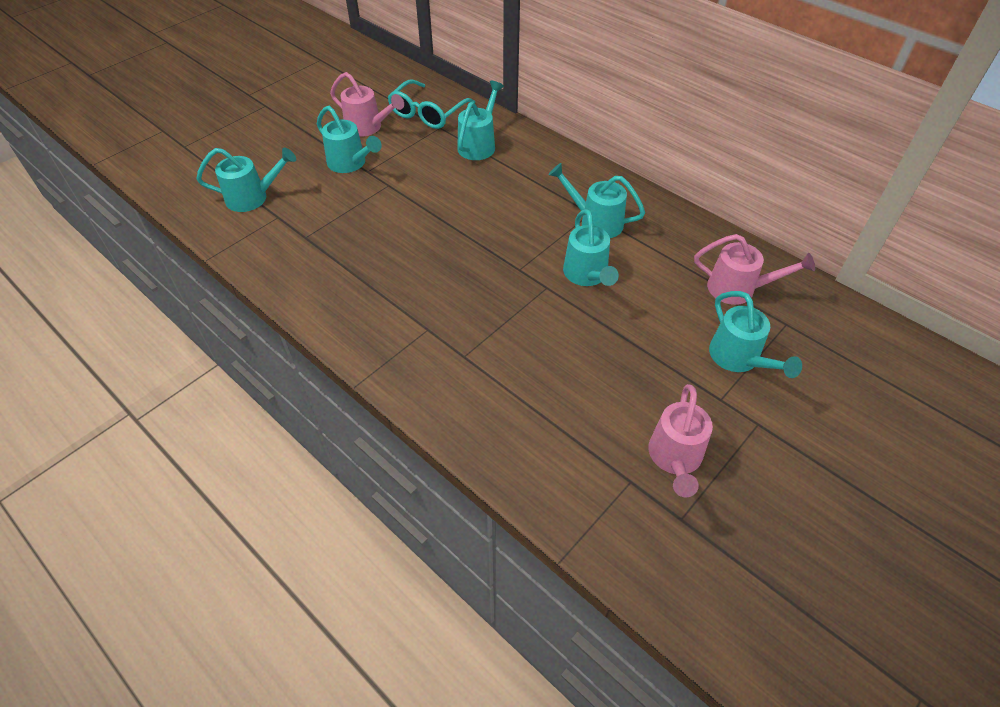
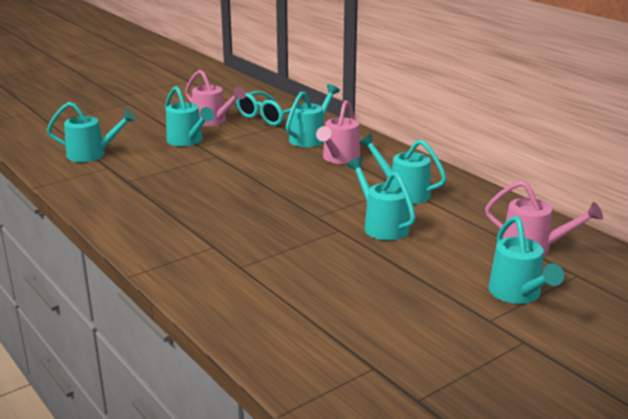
camera: 10 degrees right, 25 degrees down
(587, 275) = (382, 226): turquoise watering can -> turquoise watering can turned 150 degrees clockwise
(675, 458) = (426, 356): pink watering can -> pink watering can (339, 158)

